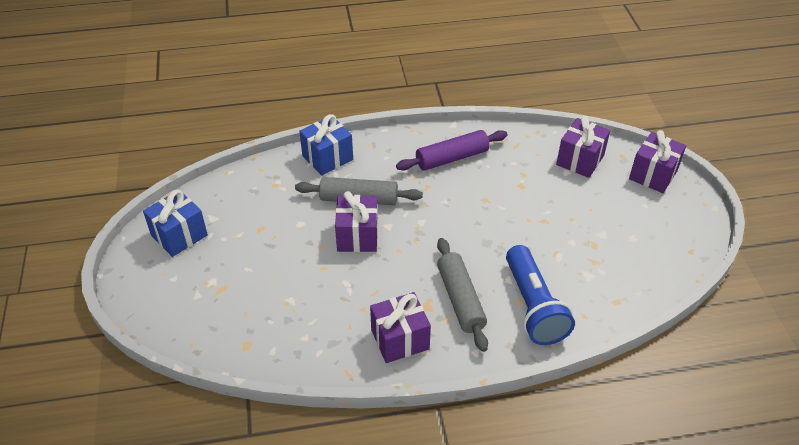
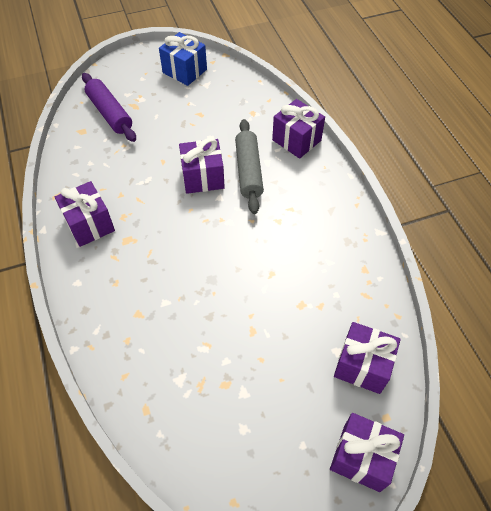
camera: 80 degrees right, 10 degrees up
(327, 158) = (296, 140): blue gift -> purple gift
(452, 158) = (326, 236): purple rolling pin -> purple rolling pin (110, 113)
(460, 299) = (136, 264): grey rolling pin -> none
(533, 307) = (132, 327): blue flashlight -> none

